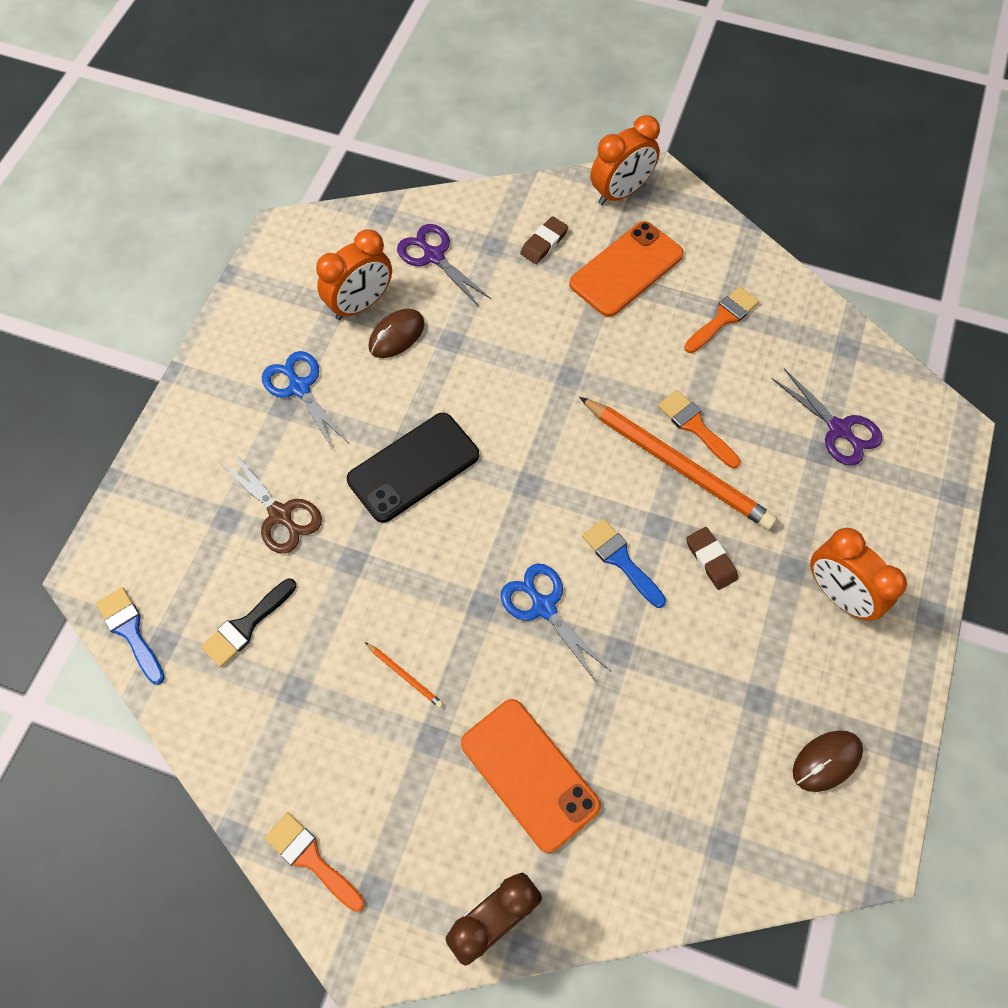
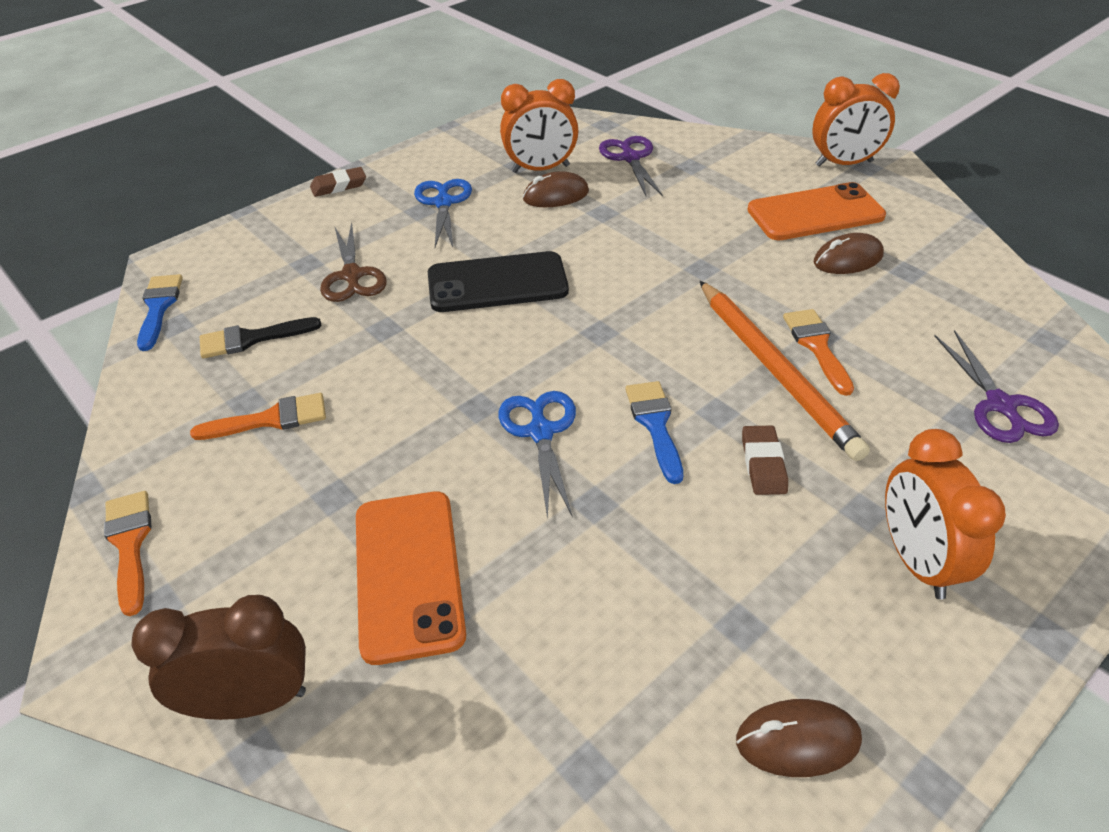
camera: 30 degrees right, 20 degrees down
(405, 675) = (355, 432): orange pencil -> none
(544, 243) = (742, 176): brown eraser -> brown eraser (339, 186)
(675, 317) = (847, 259): none -> brown mouse
(723, 318) = (903, 275): orange brush -> orange brush (271, 419)

